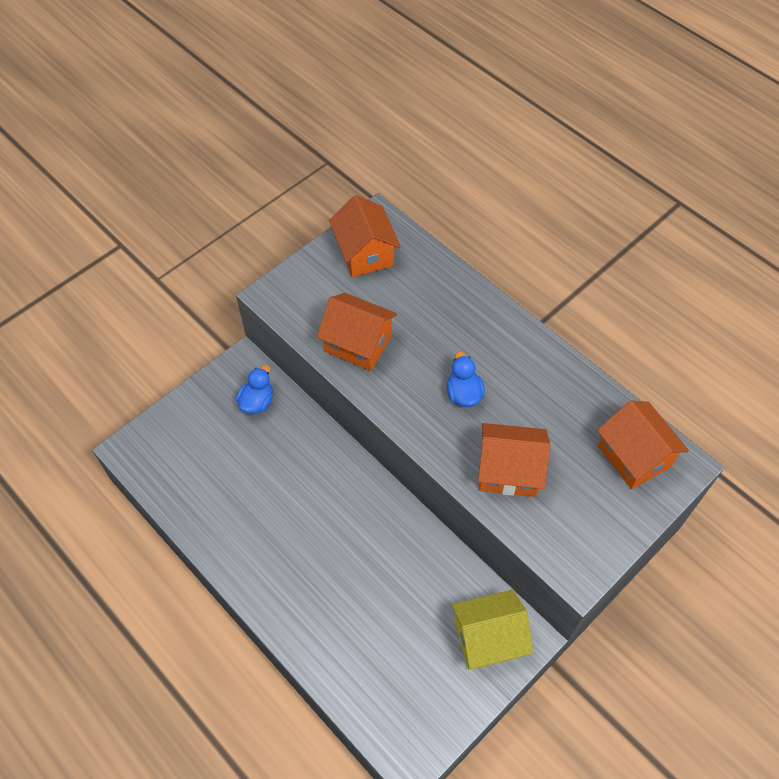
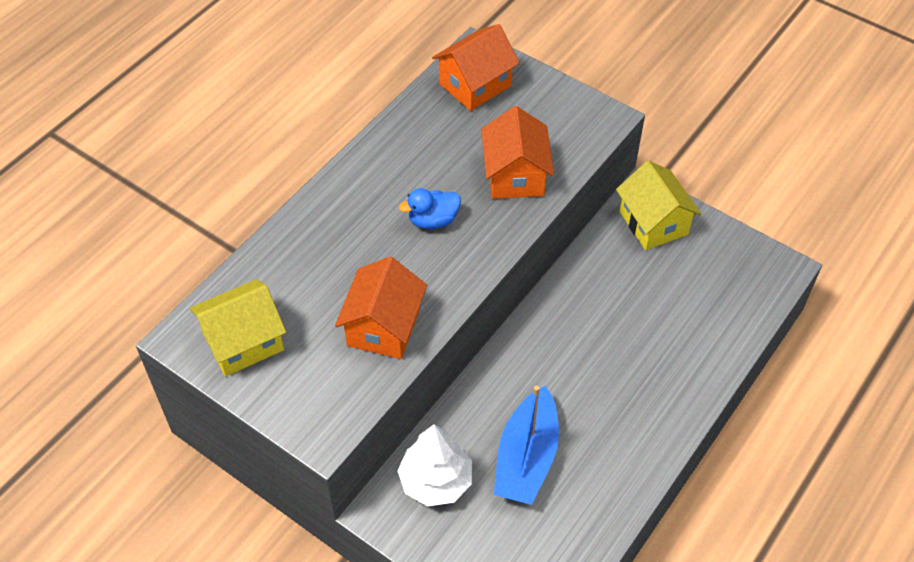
camera: 100 degrees left, 5 degrees down
(257, 402) = (436, 481): blue duck -> white tree
(259, 469) = (526, 457): none -> blue boat
(365, 253) = (243, 342): orange house -> yellow house

